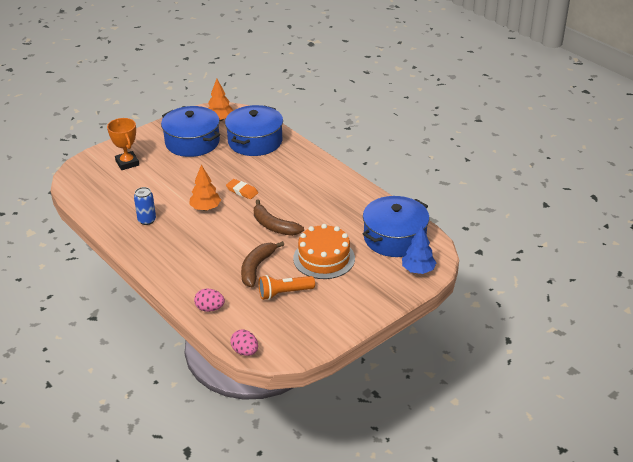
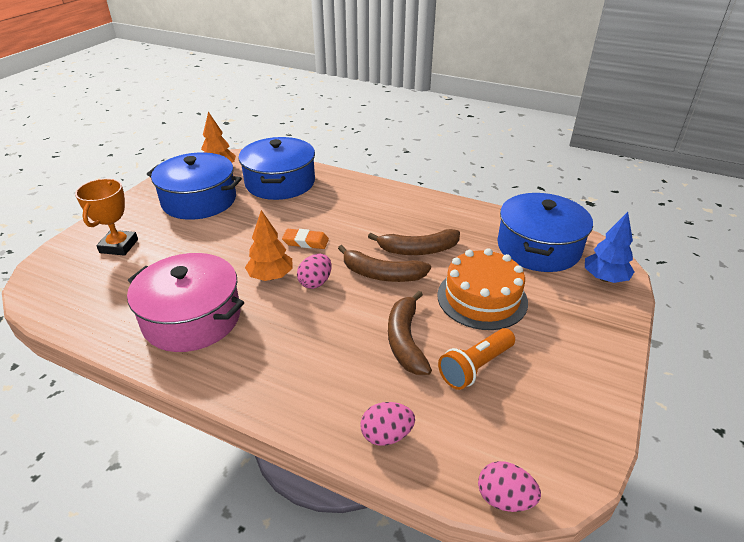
camera: 25 degrees left, 0 degrees up
(127, 163) = (119, 246): orange trophy -> orange trophy turned 60 degrees clockwise
(147, 220) = (192, 318): blue can -> pink pot
(229, 219) = (315, 282): none -> pink egg
(310, 217) = (418, 250): none -> brown banana

